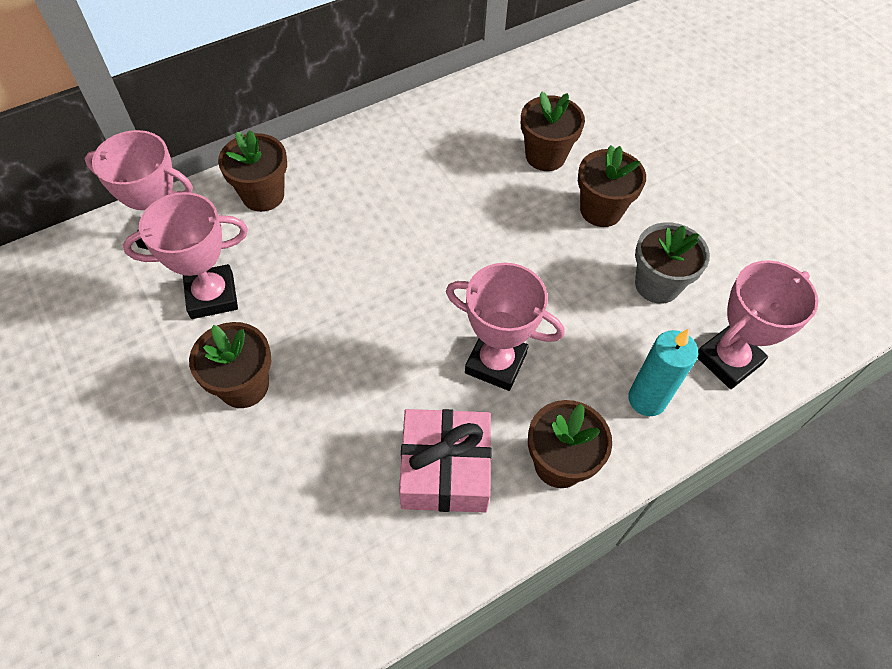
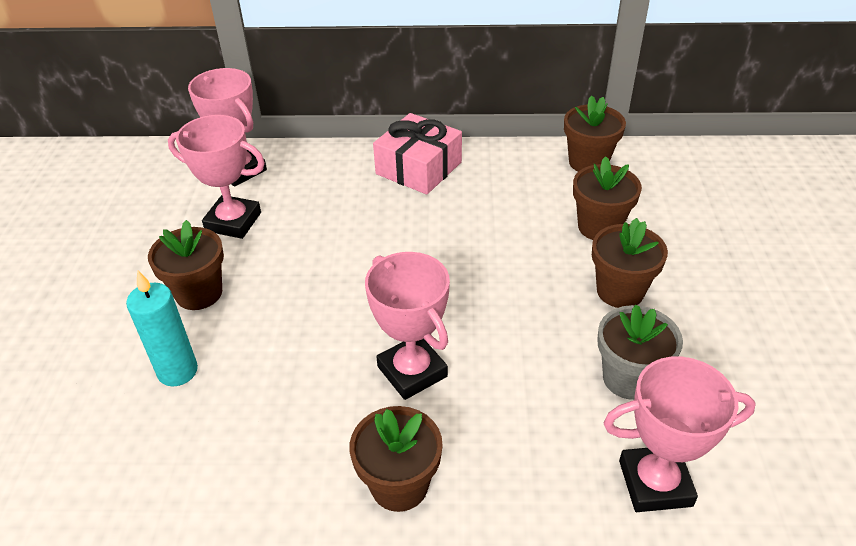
camera: 35 degrees right, 15 degrees down
(263, 195) = (331, 169): brown flower pot -> brown flower pot (588, 162)
(445, 469) = (294, 435): pink gift -> pink gift (418, 168)
(647, 399) = (534, 475): turquoise candle -> turquoise candle (177, 371)

